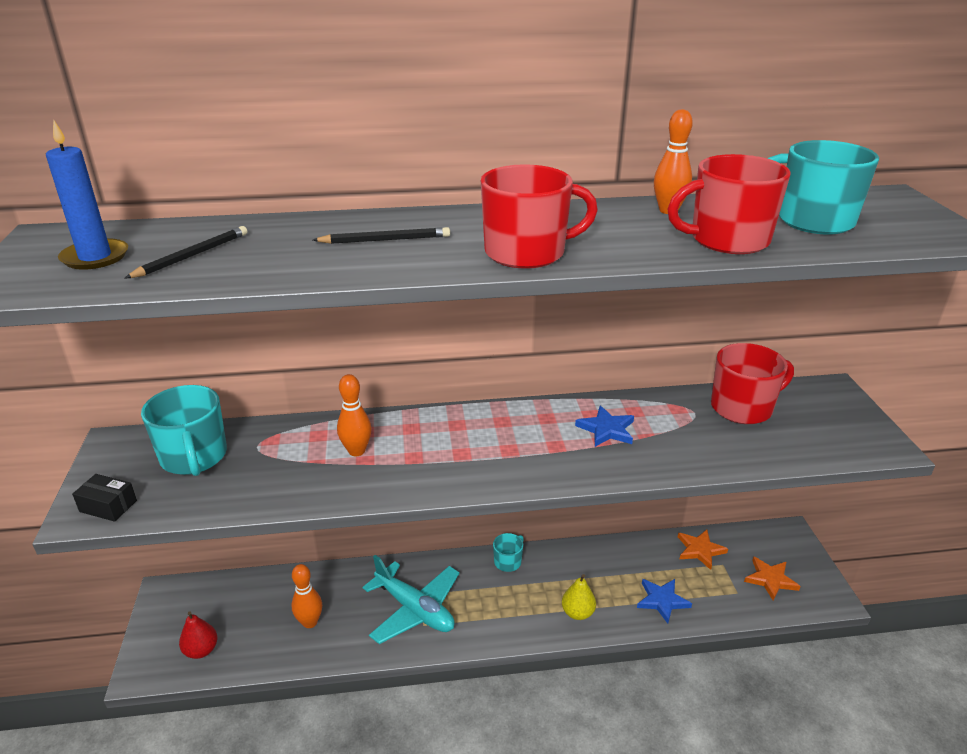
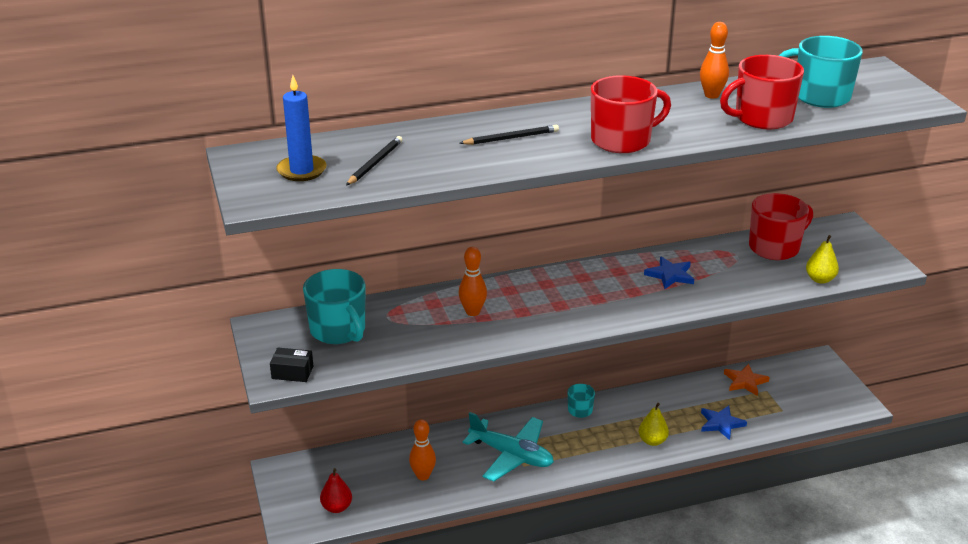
camera: 10 degrees left, 0 degrees up
(770, 579) = (808, 397): orange star -> none
(792, 455) = (820, 279): none -> yellow pear

